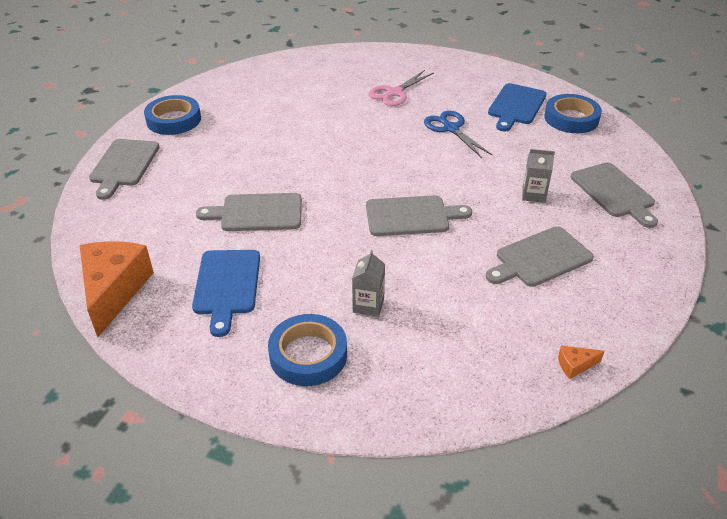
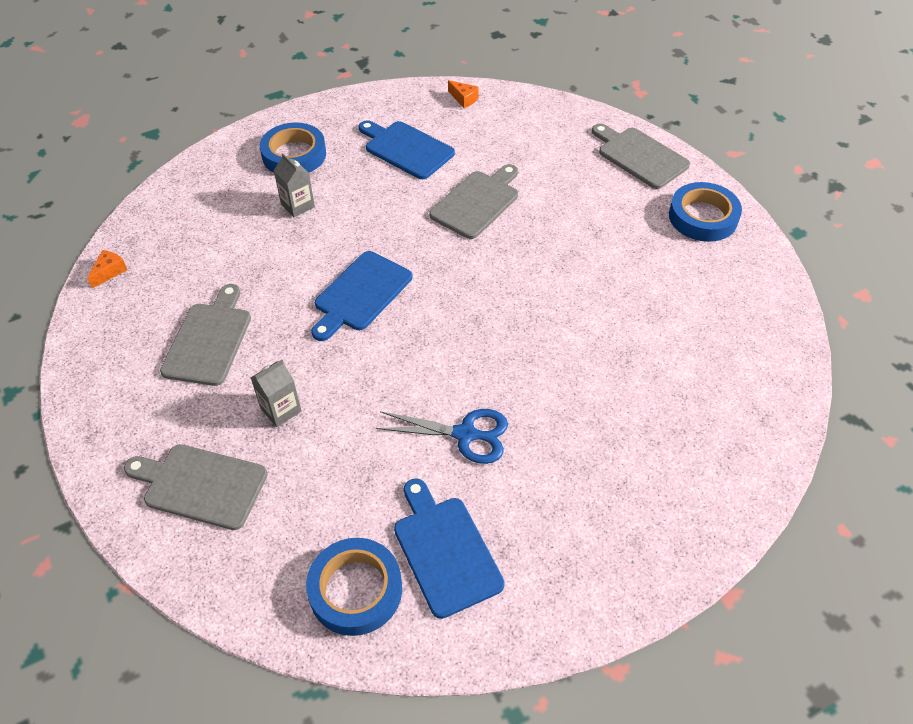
camera: 130 degrees right, 10 degrees up
(114, 291) = (464, 99): orange cheese -> orange cheese, size x0.40
(395, 93) = (600, 439): pink scissors -> none
(411, 216) = (361, 294): grey cutting board -> blue cutting board

